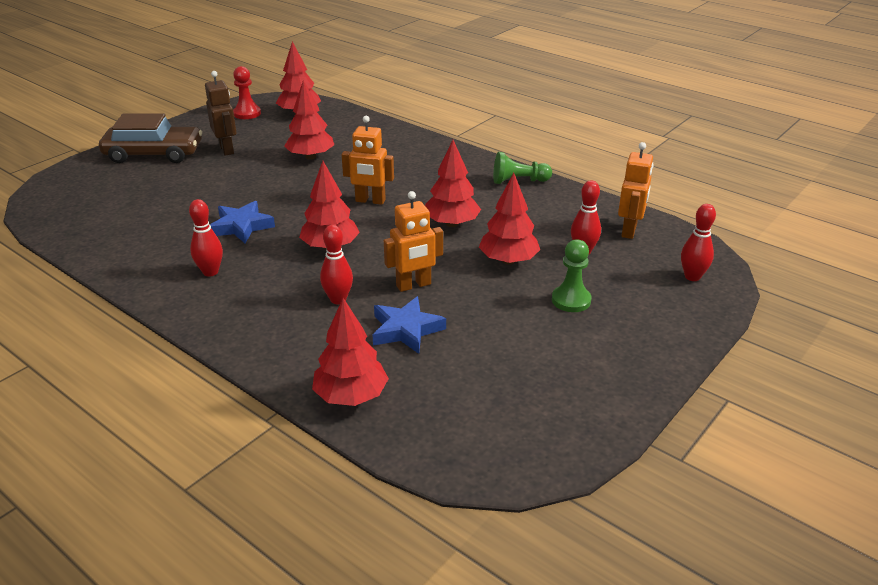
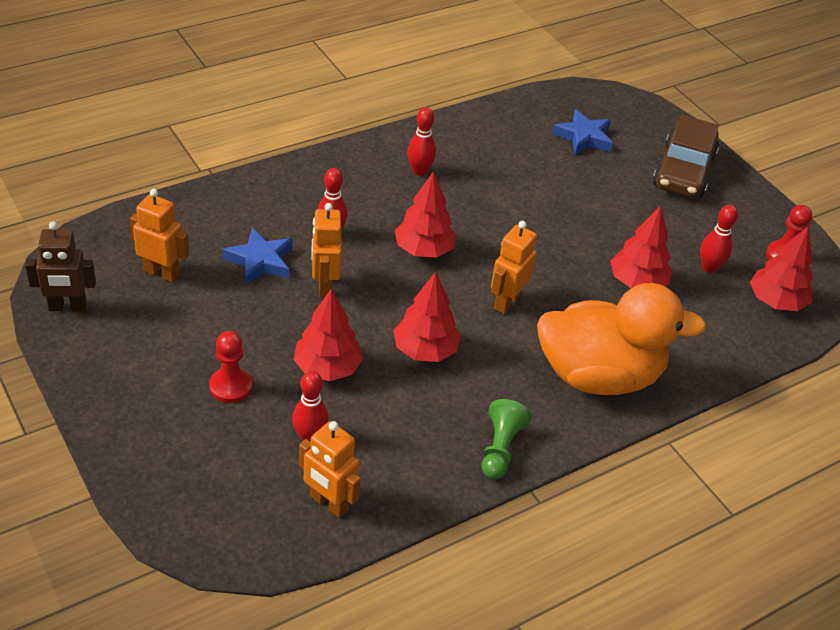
camera: 105 degrees right, 10 degrees up
(227, 149) = (678, 222): brown robot -> brown robot (67, 307)
(241, 226) = (493, 202): blue star -> blue star (583, 137)
(351, 396) = (199, 209): red tree -> none
(420, 159) = (598, 375): none -> orange duck
(468, 387) = (162, 273): none -> orange robot
(571, 300) = (230, 386): green pawn -> red pawn
(692, 277) = (205, 511): red bowling pin -> red bowling pin (709, 268)

